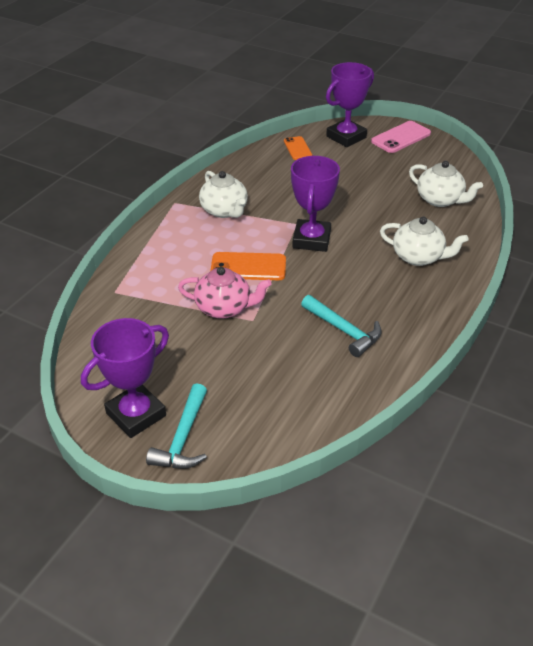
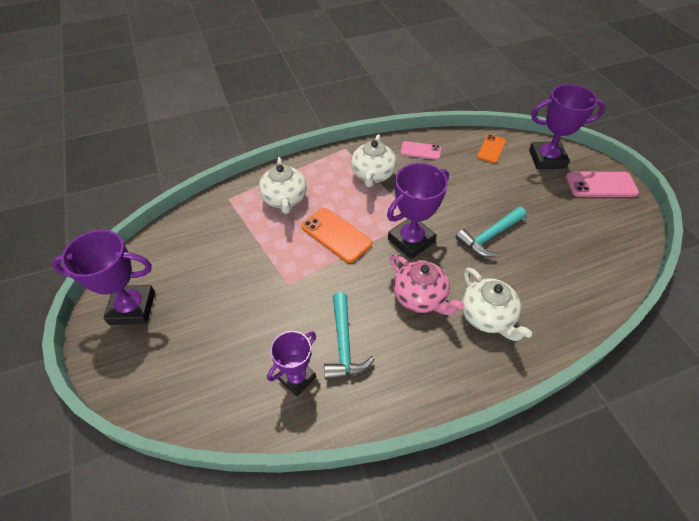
camera: 40 degrees right, 10 degrees up
(183, 438) = (136, 351): turquoise hammer -> turquoise hammer (489, 236)
(224, 308) = (281, 260): pink teapot -> pink teapot (420, 297)
(243, 175) = (420, 151): none -> pink phone
(336, 370) = (297, 378): none -> purple trophy
(440, 200) = (573, 270): white teapot -> white teapot (284, 199)

